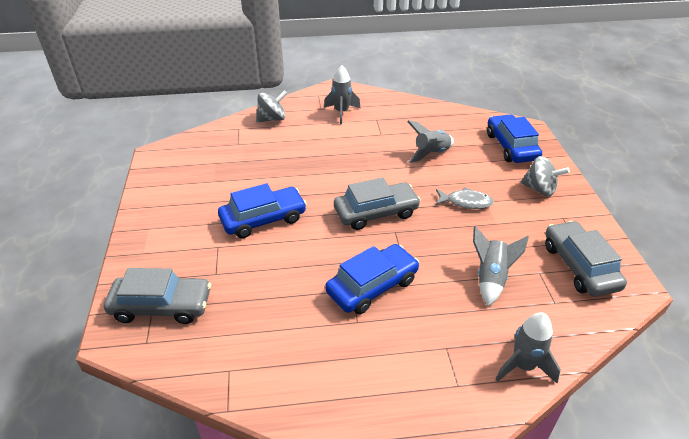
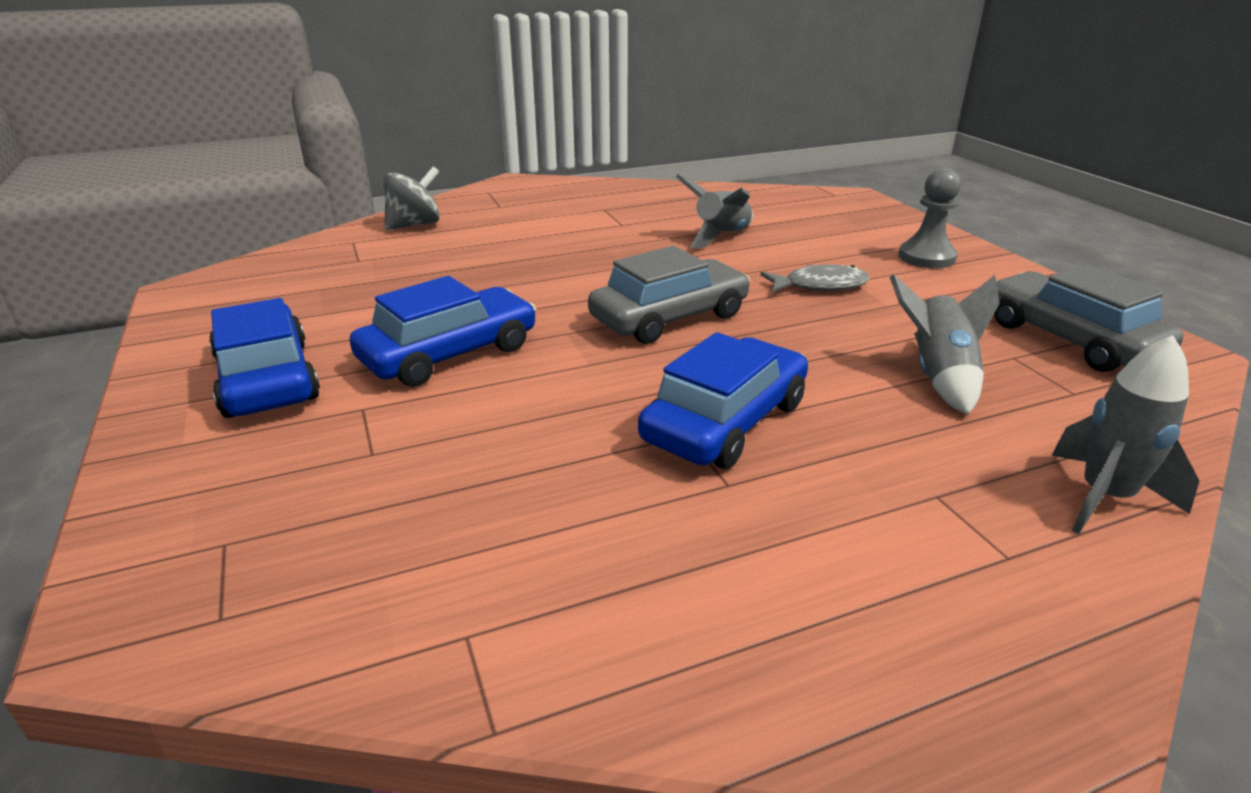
camera: 15 degrees left, 10 degrees down
(161, 306) = (249, 534): grey car -> none
(341, 112) = (539, 207): grey rocket -> none
(511, 147) = (844, 217): blue car -> blue car (267, 378)
(539, 189) = (926, 257): grey spinning top -> grey pawn

